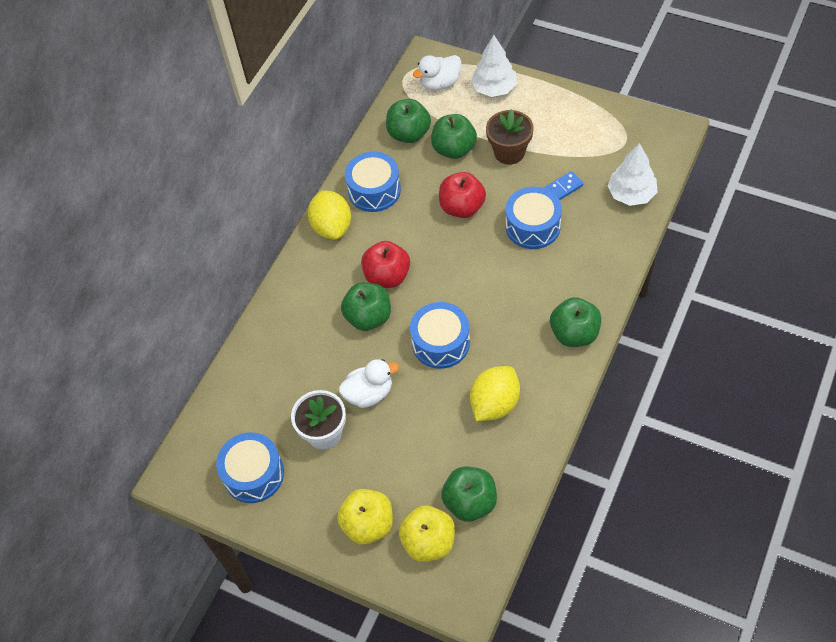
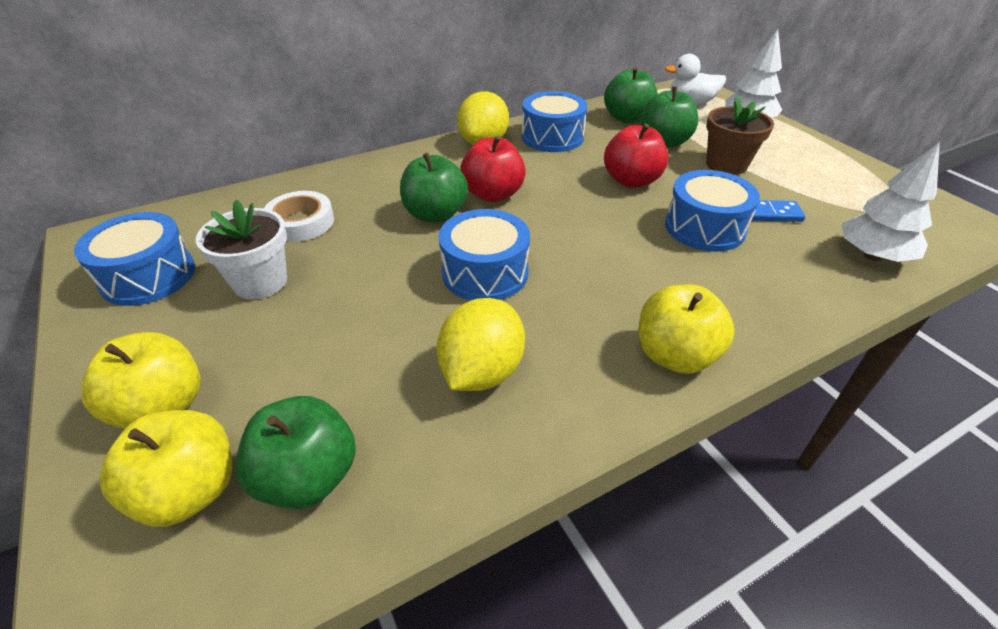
camera: 30 degrees right, 15 degrees down
(292, 378) = (301, 222): none -> white tape
(369, 393) = (352, 274): white duck -> none
(495, 404) = (482, 371): yellow lemon -> yellow lemon turned 45 degrees counterclockwise
(574, 334) = (675, 355): green apple -> yellow apple

